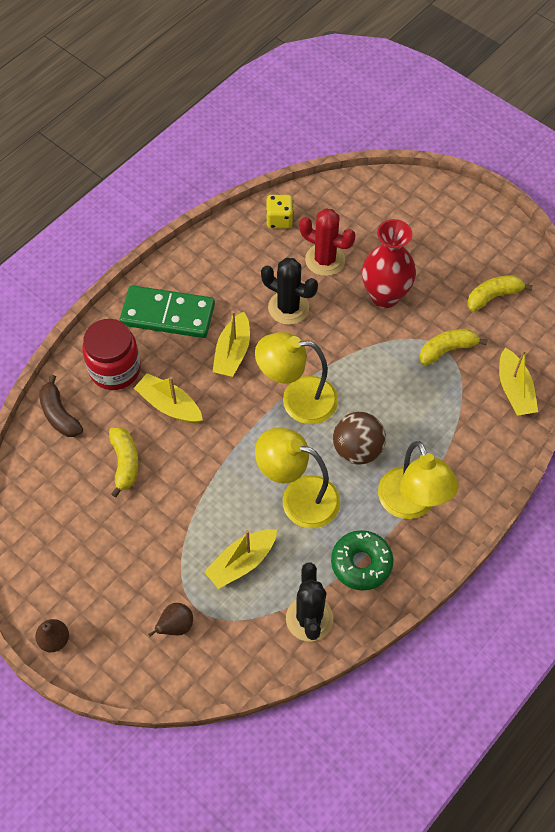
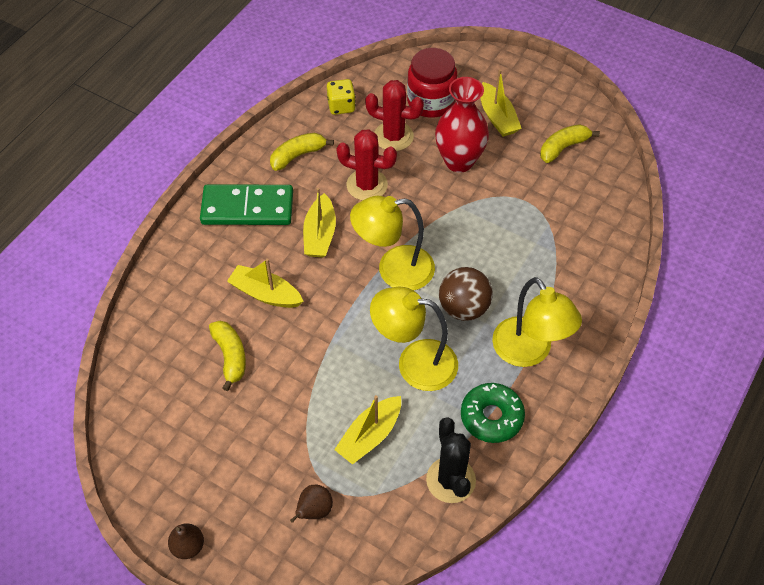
camera: 10 degrees left, 5 degrees down
(59, 414) = (153, 319): brown banana -> none
(115, 369) = (203, 267): red jar -> red jar (431, 102)
(288, 308) = (367, 185): black cactus -> red cactus
(447, 350) = (530, 202): yellow banana -> yellow banana (297, 155)
(514, 390) = (603, 230): yellow boat -> yellow boat (497, 117)

